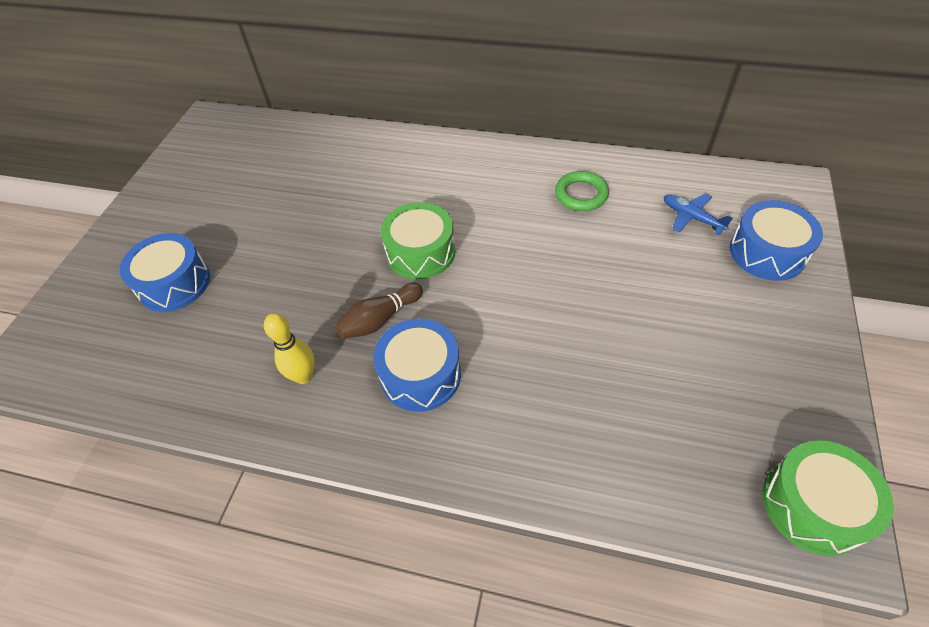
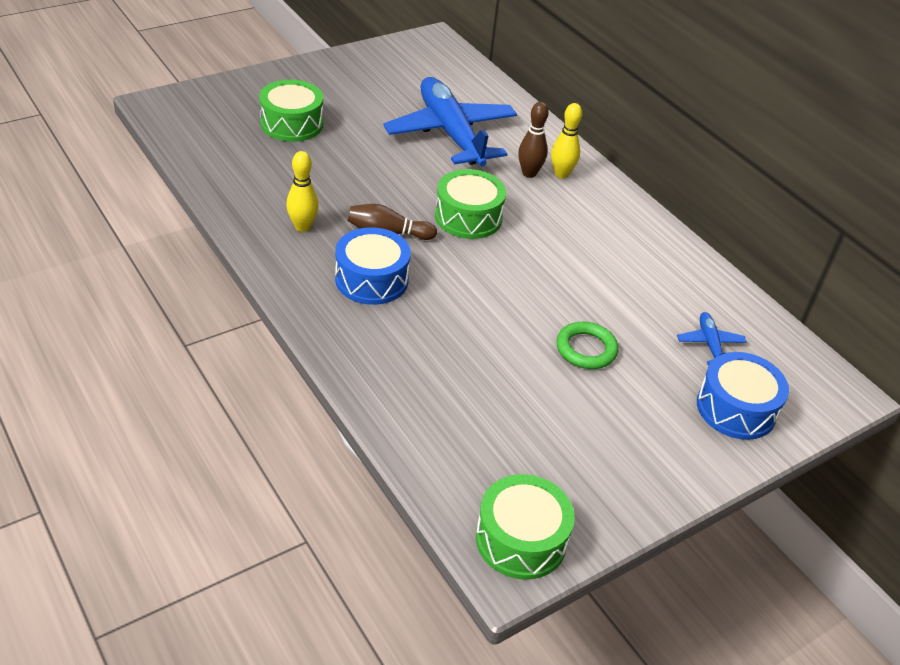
camera: 35 degrees right, 10 degrees down
(174, 283) = (292, 124): blue drum -> green drum
(319, 190) = (451, 134): none -> blue plane
(416, 179) = (529, 173): none -> brown bowling pin
(438, 163) = (561, 174): none -> yellow bowling pin
(581, 194) = (642, 268): green ring -> green ring (586, 349)

